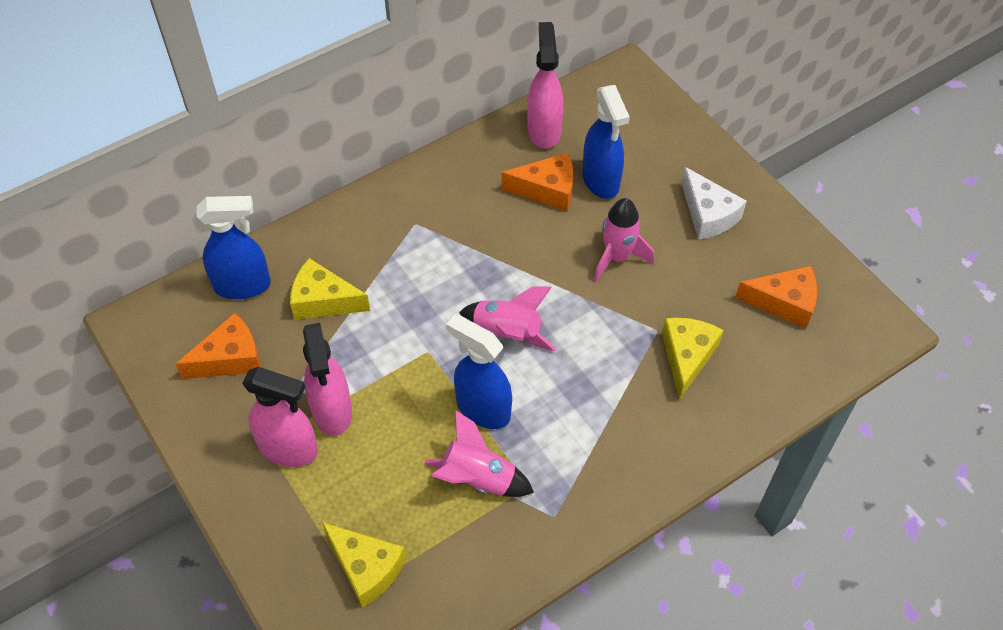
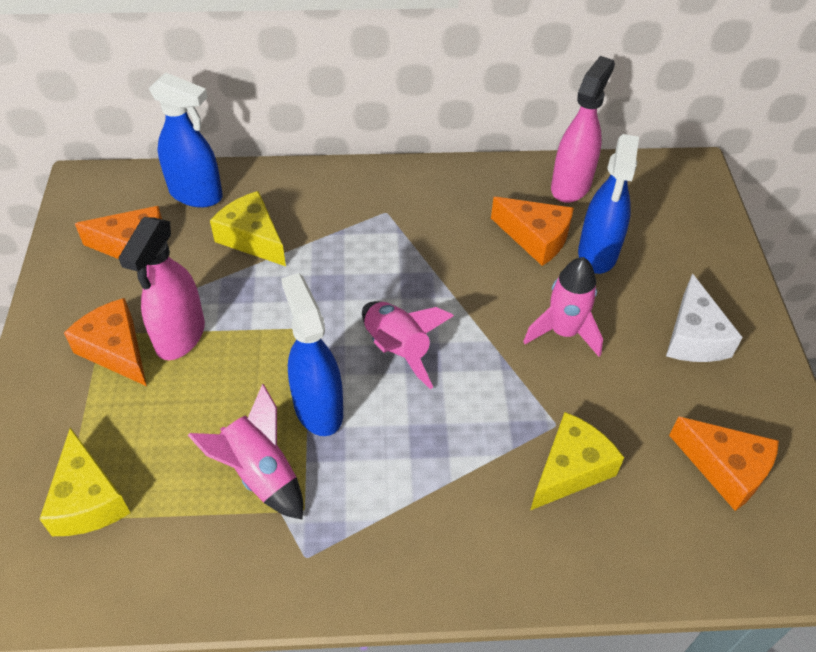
camera: 30 degrees right, 5 degrees down
(289, 449) = (116, 350): pink spray bottle -> orange cheese

